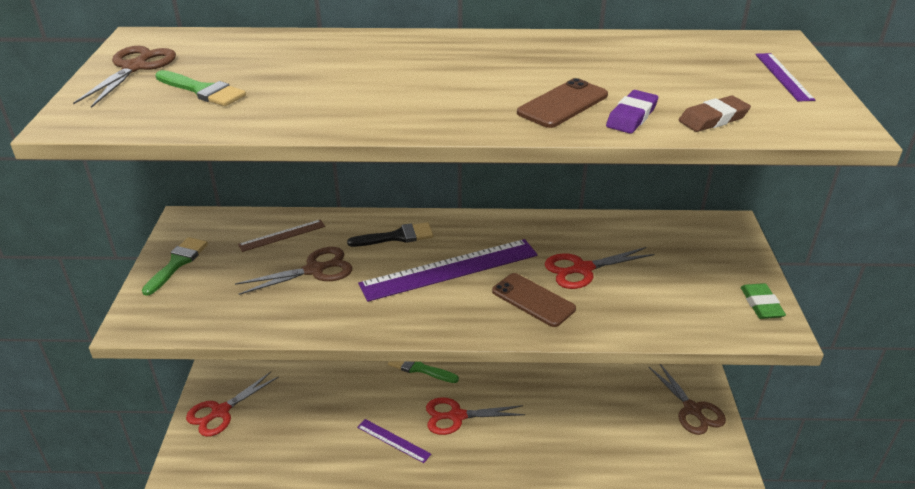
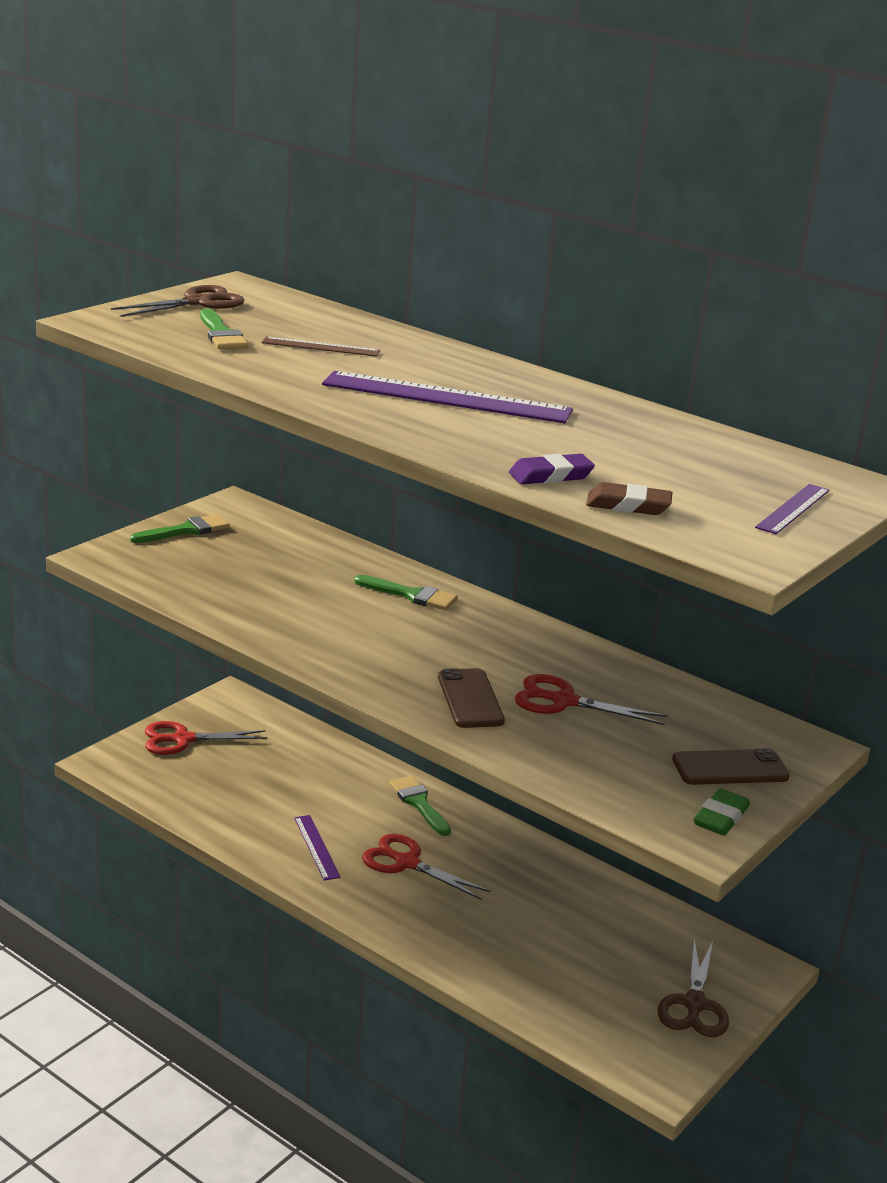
camera: 35 degrees right, 10 degrees down
(282, 235) = (304, 549): brown ruler -> brown ruler (321, 347)
(314, 270) = (296, 586): brown scissors -> none
(396, 237) = (411, 595): black brush -> green brush
(450, 269) = (424, 641): purple ruler -> purple ruler (446, 398)
(563, 104) = (506, 446): brown phone -> brown phone (730, 768)

